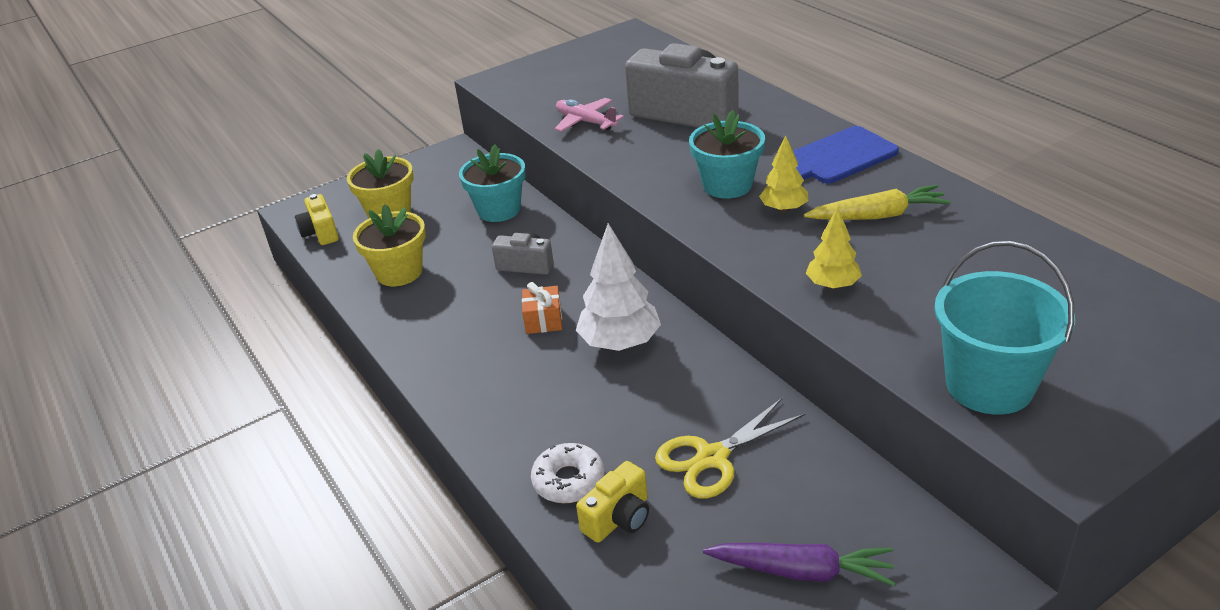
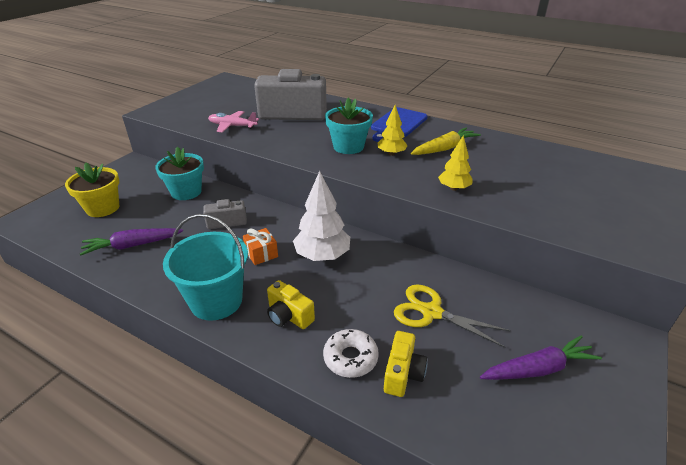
camera: 30 degrees left, 0 degrees up
(320, 233) = (50, 231): yellow camera -> yellow camera (289, 316)
(399, 272) = (132, 245): yellow flower pot -> purple carrot
(712, 458) = (431, 312): yellow scissors -> yellow scissors turned 90 degrees clockwise
(989, 385) = (582, 223): turquoise bucket -> turquoise bucket (216, 301)

